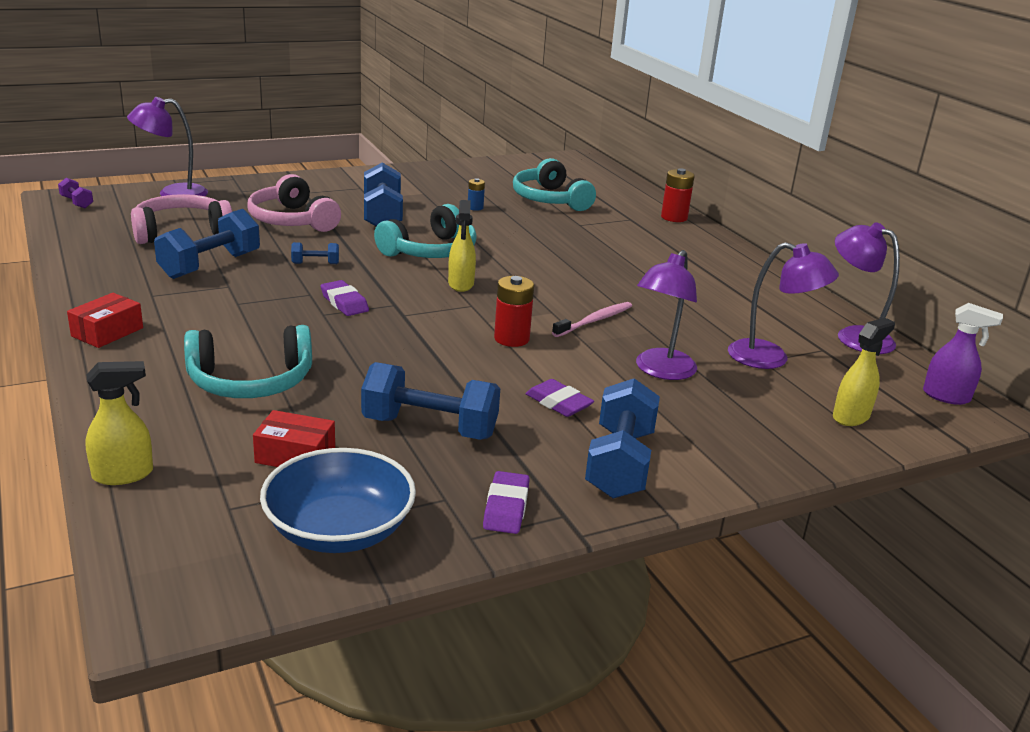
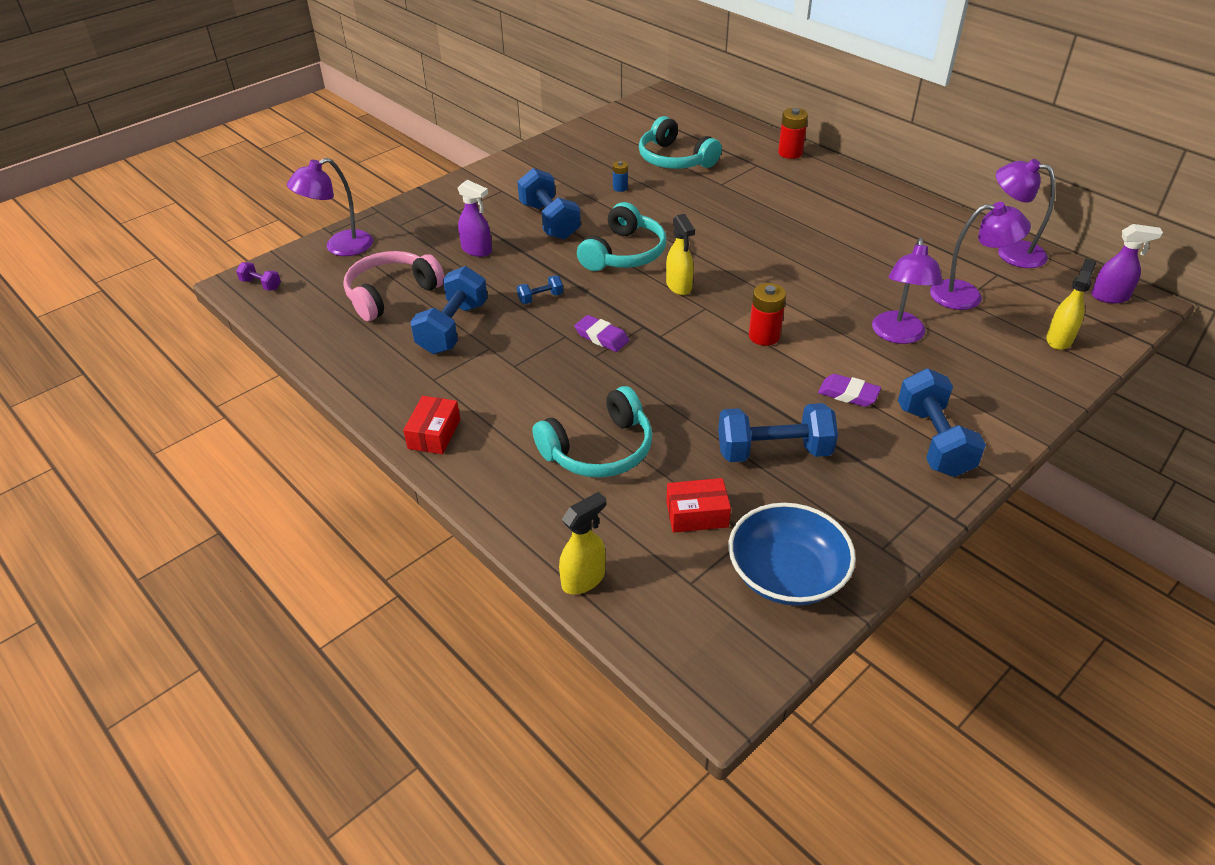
camera: 15 degrees left, 15 degrees up
(292, 220) = (477, 250): pink headphones -> purple spray bottle
(506, 507) = (886, 511): purple eraser -> none
(595, 320) = (812, 295): pink toothbrush -> none

